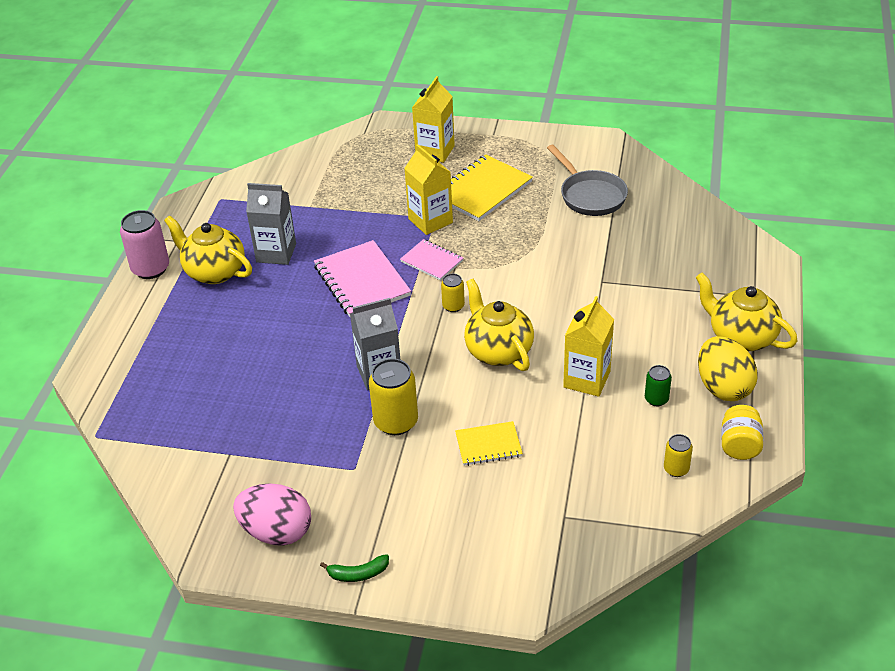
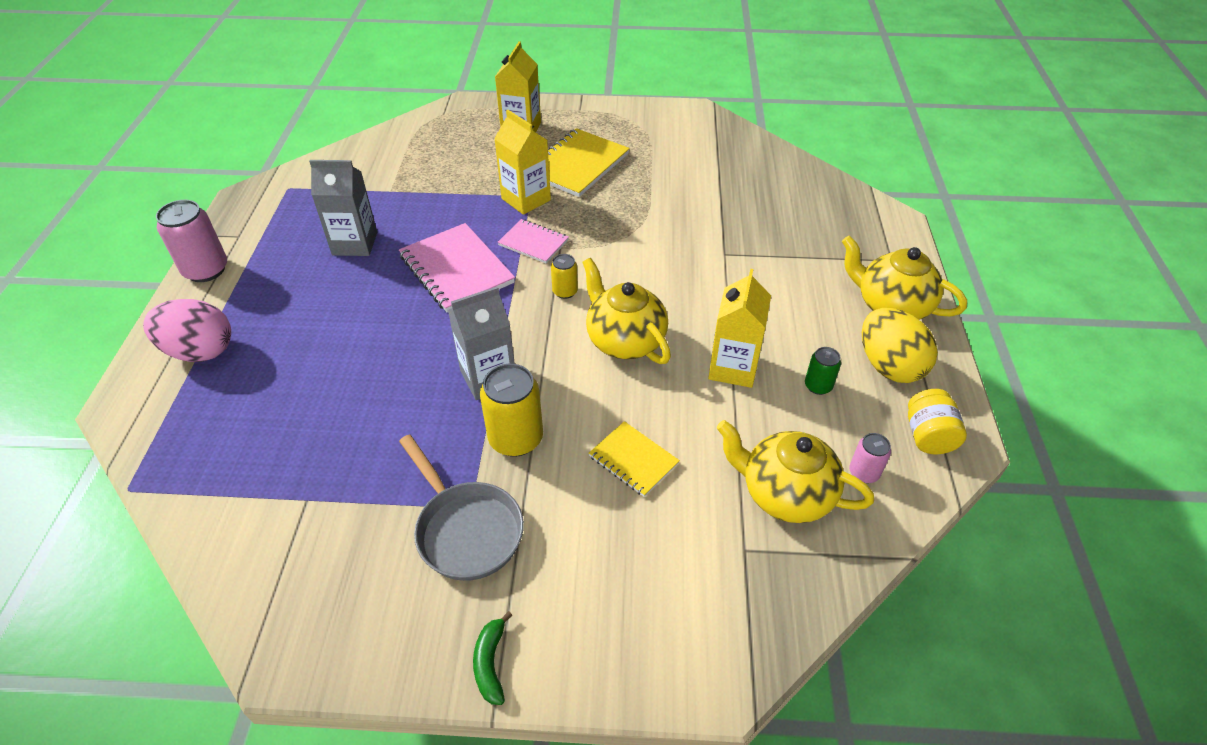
camera: 10 degrees left, 5 degrees up
(214, 272) = (282, 269): yellow teapot -> yellow teapot (785, 494)
(277, 532) = (375, 609): pink egg -> pink egg (200, 351)
(358, 574) = (490, 663): green banana -> green banana turned 105 degrees clockwise
(488, 445) = (633, 460): yellow notebook -> yellow notebook turned 60 degrees clockwise
(590, 195) = (692, 165): grey pan -> grey pan (466, 529)
(676, 469) = (863, 473): yellow can -> pink can

